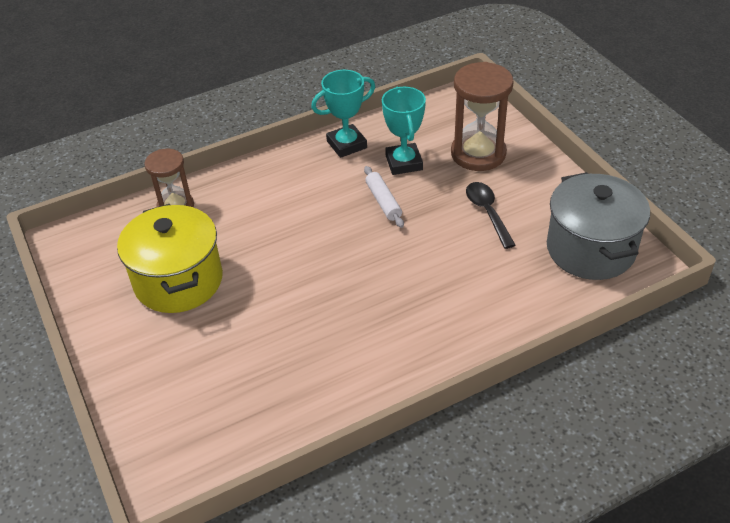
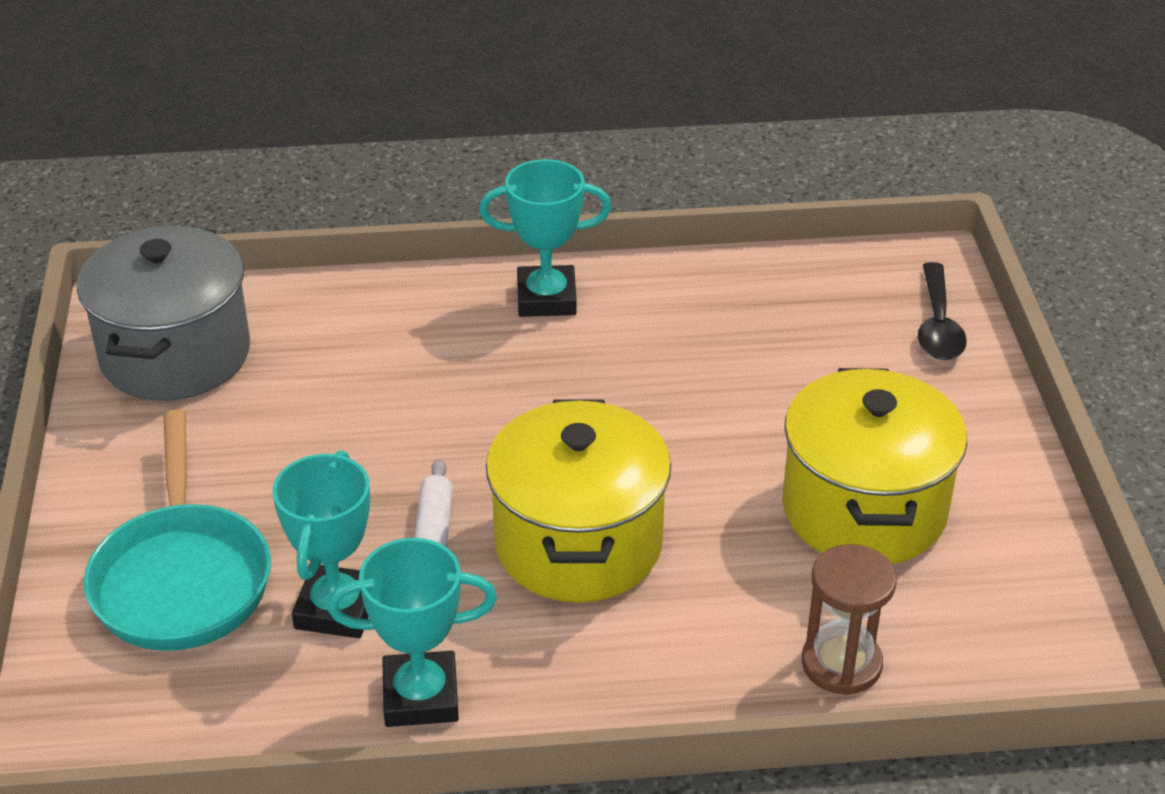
camera: 160 degrees left, 5 degrees down
(315, 220) = (578, 544): none -> yellow pot
(414, 359) = (546, 298): none -> turquoise trophy
(478, 154) = (182, 579): brown hourglass -> turquoise pan
(487, 212) = (272, 459): black spoon -> black spoon (938, 325)

